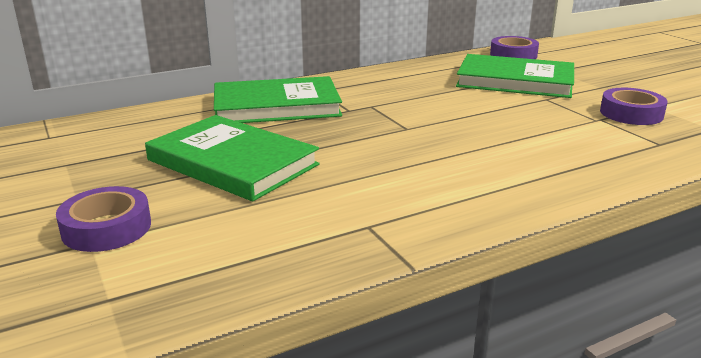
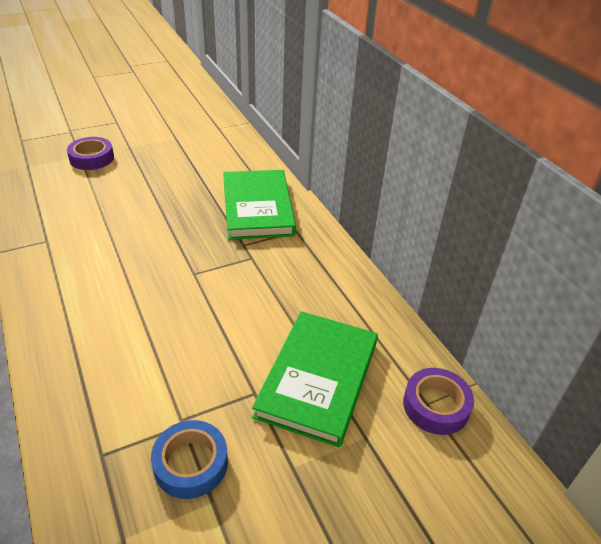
camera: 90 degrees right, 15 degrees up
(232, 162) = (156, 191): green book -> none
(631, 113) = (191, 463): purple tape -> blue tape

